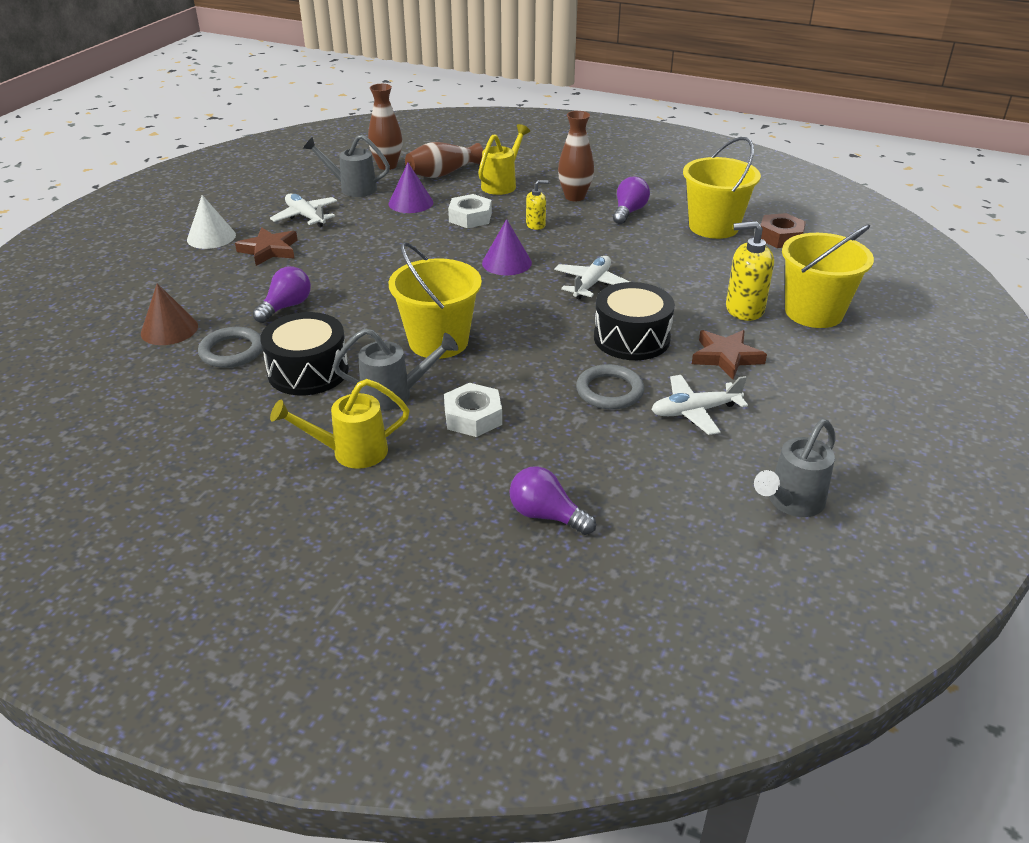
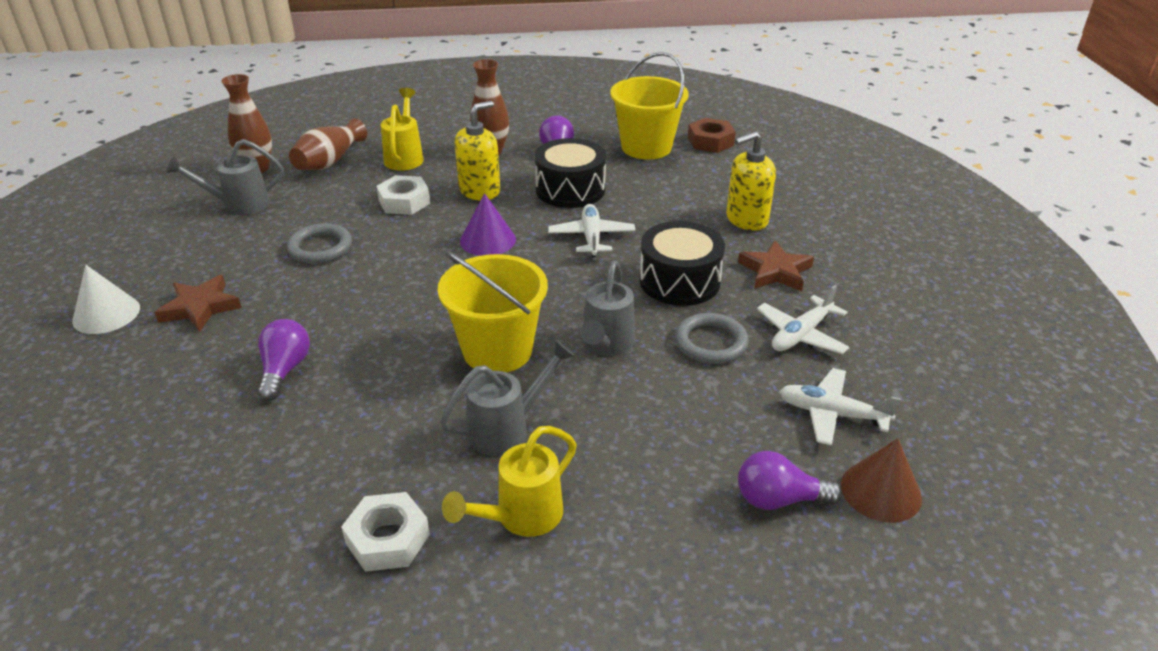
camera: 30 degrees left, 0 degrees up
(169, 329) = (154, 452): brown cone -> brown cone (881, 491)
(232, 351) = (265, 450): grey ring -> grey ring (320, 247)
(305, 217) = (210, 253): white plane -> white plane (832, 414)
(308, 371) = (383, 439): black drum -> black drum (570, 189)
(410, 203) = (323, 203): purple cone -> none
(473, 417) = (610, 422): white nut -> white nut (388, 539)
(536, 225) = (480, 191): yellow soap dispenser -> yellow soap dispenser, size x1.75
(790, 503) = (957, 393): grey watering can -> grey watering can (606, 345)
(813, 312) = (803, 204): yellow bucket -> none

